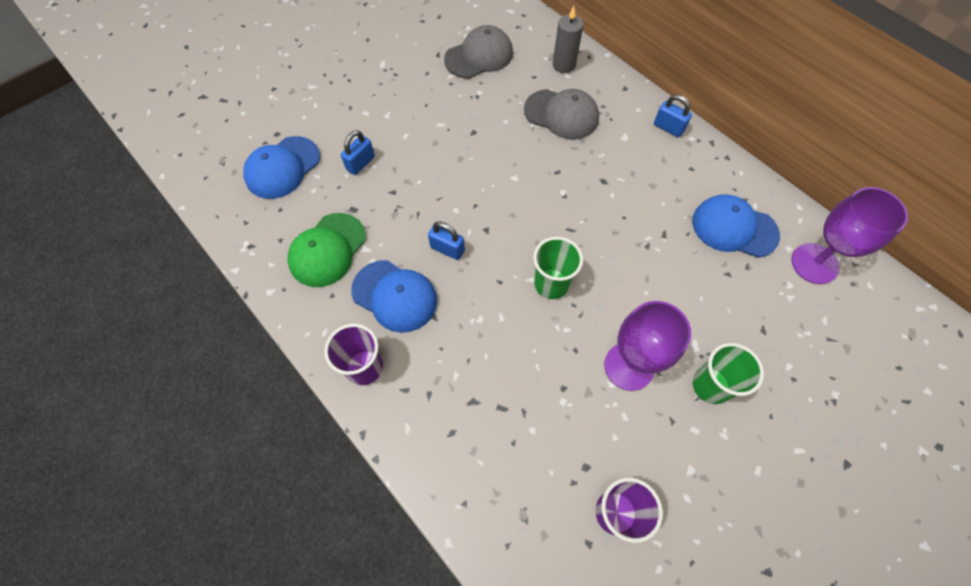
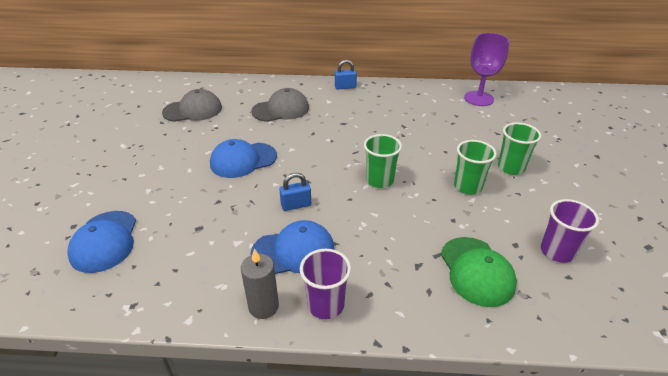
camera: 45 degrees left, 25 degrees down
(327, 250) = (207, 262): green cap -> green cap (476, 271)
(360, 163) = (172, 201): blue padlock -> none
(479, 56) = (193, 110): grey cap -> grey cap turned 60 degrees clockwise
(564, 65) = (253, 90): grey candle -> grey candle (263, 306)
(629, 366) = (467, 186): purple goblet -> green cup
(734, 228) = (429, 105): blue cap -> blue cap (243, 160)

